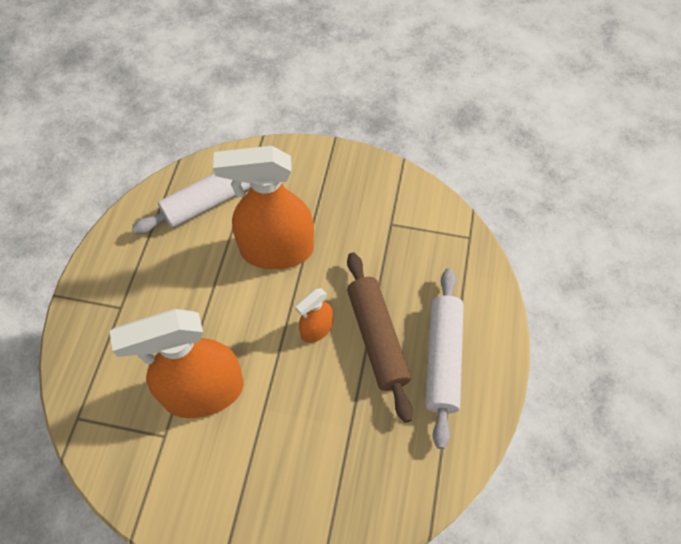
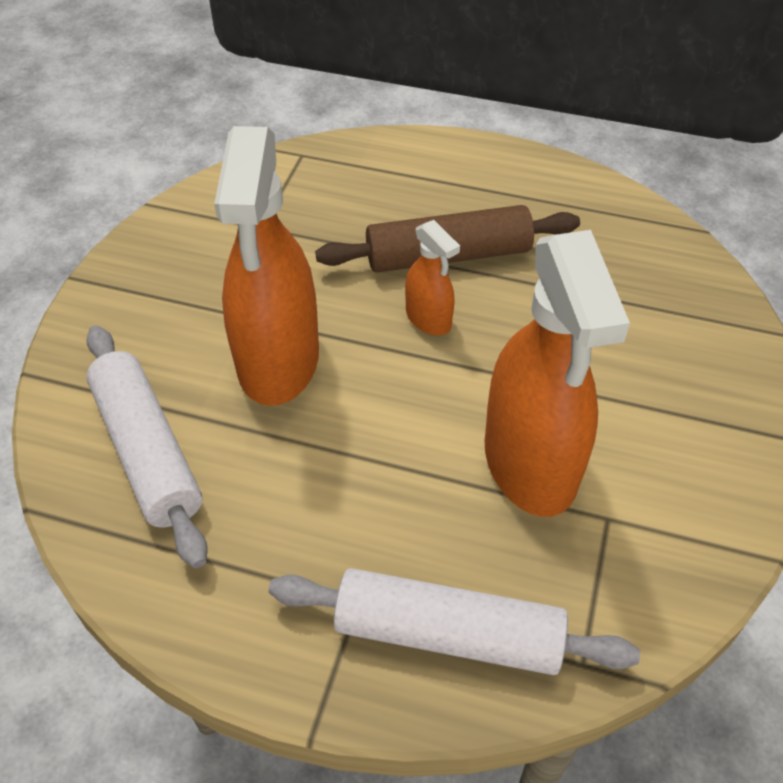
camera: 85 degrees left, 10 degrees down
(442, 359) = (481, 197): white rolling pin -> white rolling pin (448, 634)

